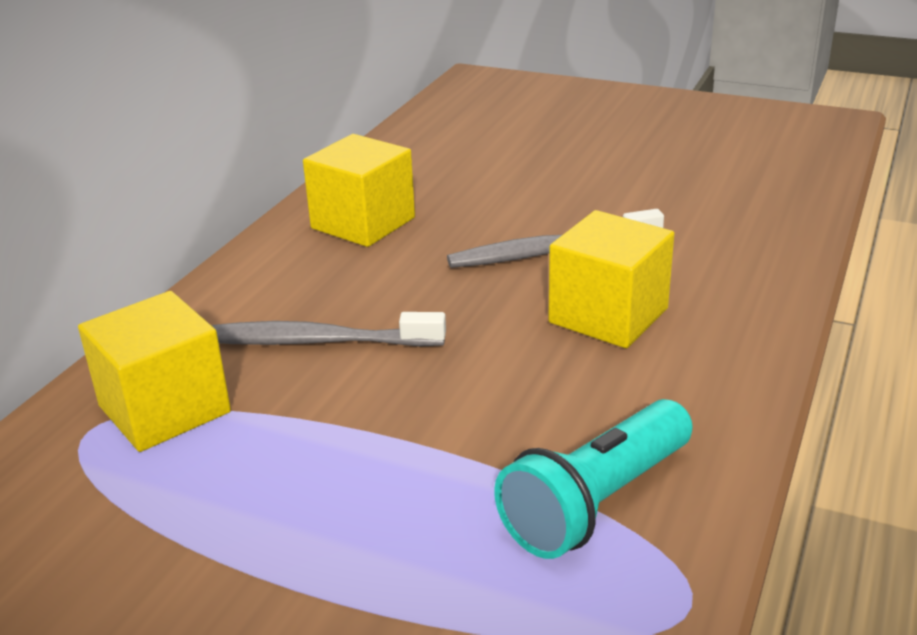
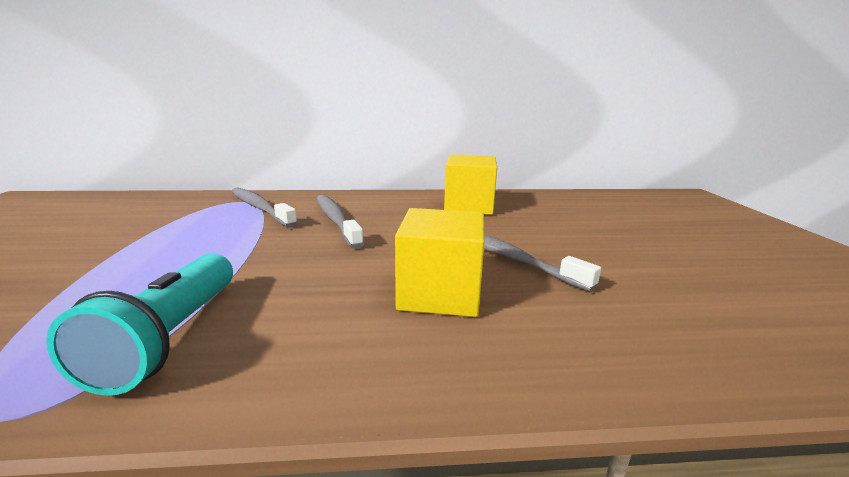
camera: 60 degrees right, 10 degrees down
(164, 409) = (260, 208): yellow cube -> grey toothbrush
(596, 502) = (169, 338): turquoise flashlight -> turquoise flashlight turned 105 degrees counterclockwise

